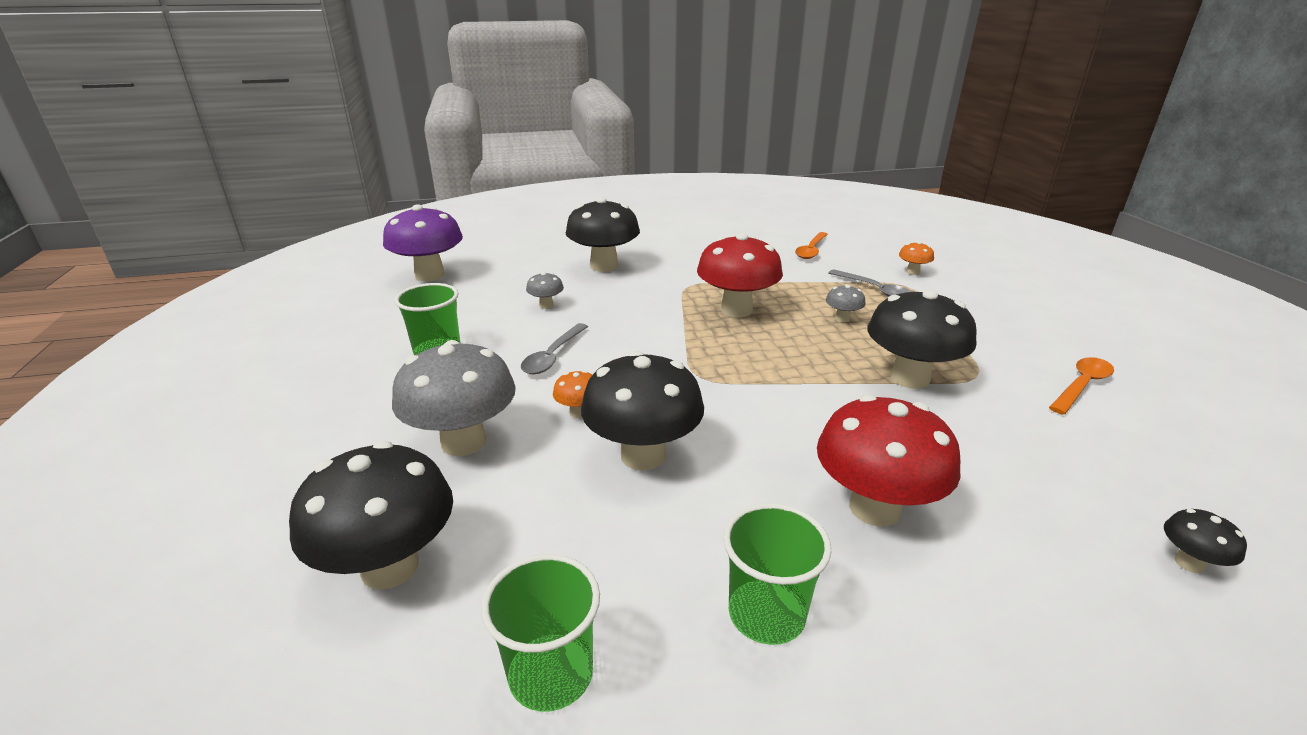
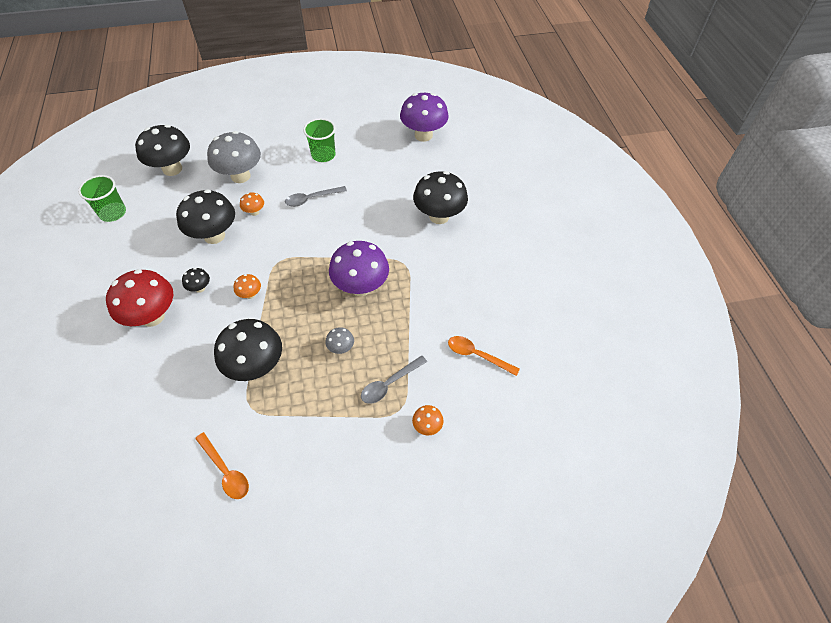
camera: 90 degrees right, 25 degrees up
(546, 305) = (376, 191): grey mushroom -> none
(553, 356) = (311, 199): grey spoon -> grey spoon turned 45 degrees counterclockwise
(736, 310) = (361, 287): red mushroom -> purple mushroom
(766, 614) = (113, 269): green cup -> none
(779, 397) = (250, 294): none -> orange mushroom
(1189, 563) = (77, 433): black mushroom -> black mushroom (200, 288)

